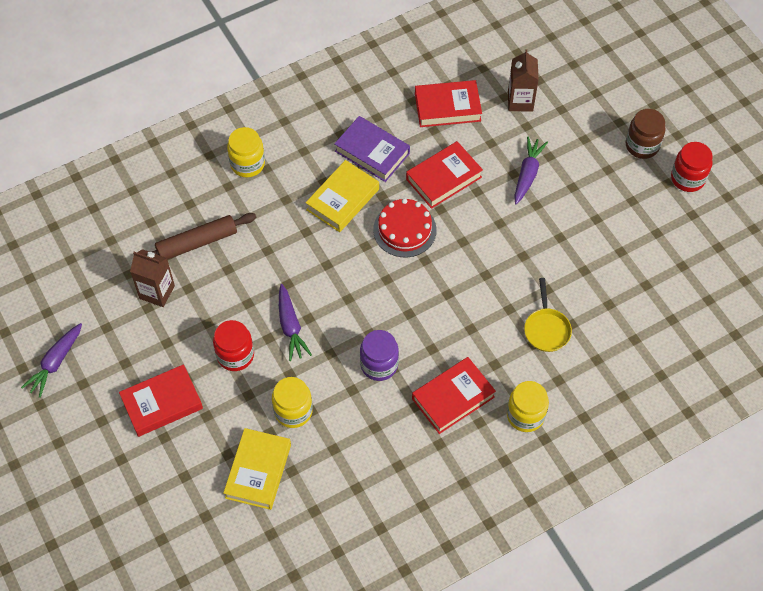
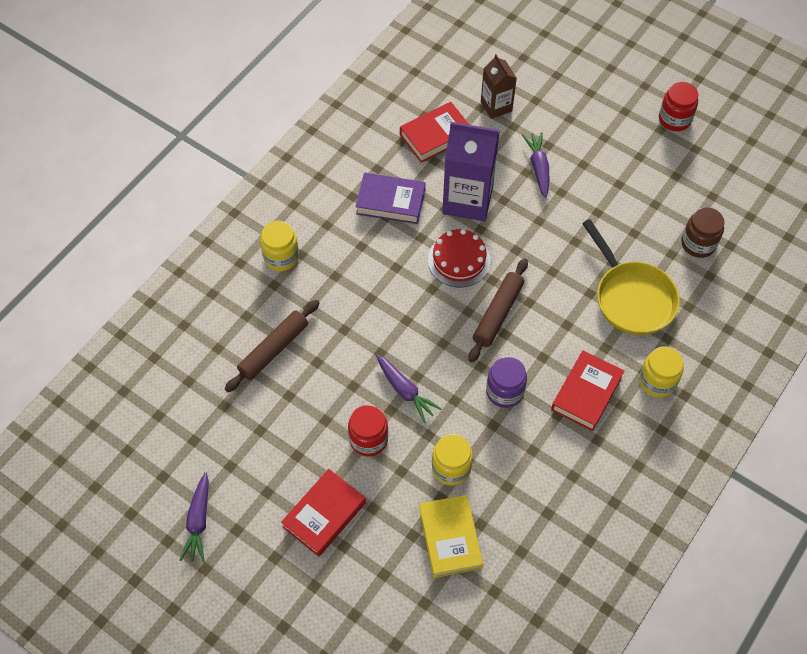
camera: 25 degrees left, 0 degrees up
(157, 292) = (261, 411): brown carton -> none
(343, 199) = (388, 255): yellow book -> none
(413, 293) = (498, 314): none -> brown rolling pin
(443, 178) = (467, 200): red book -> purple carton
(546, 329) = (631, 297): yellow pan -> yellow pan, size x1.77
(642, 145) = (621, 106): brown jar -> brown jar (698, 244)

